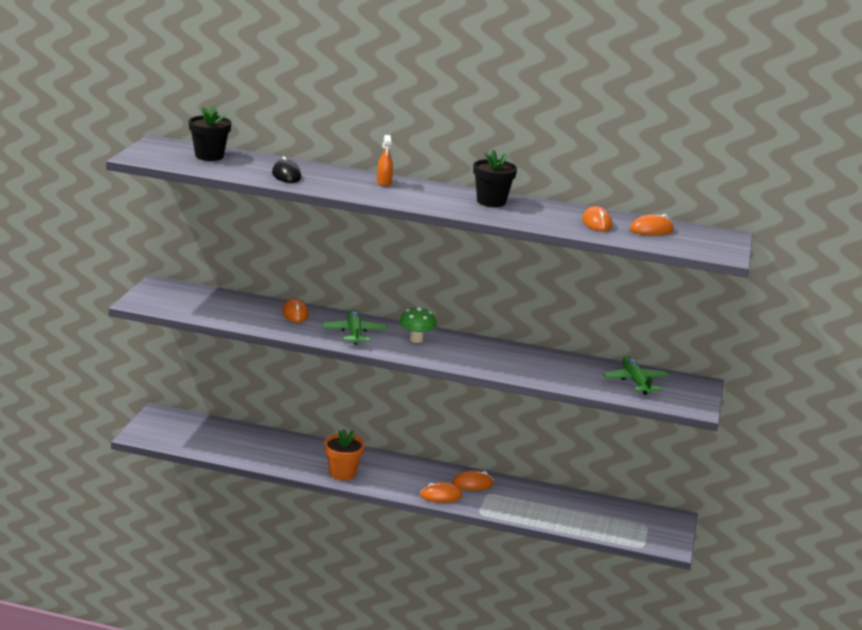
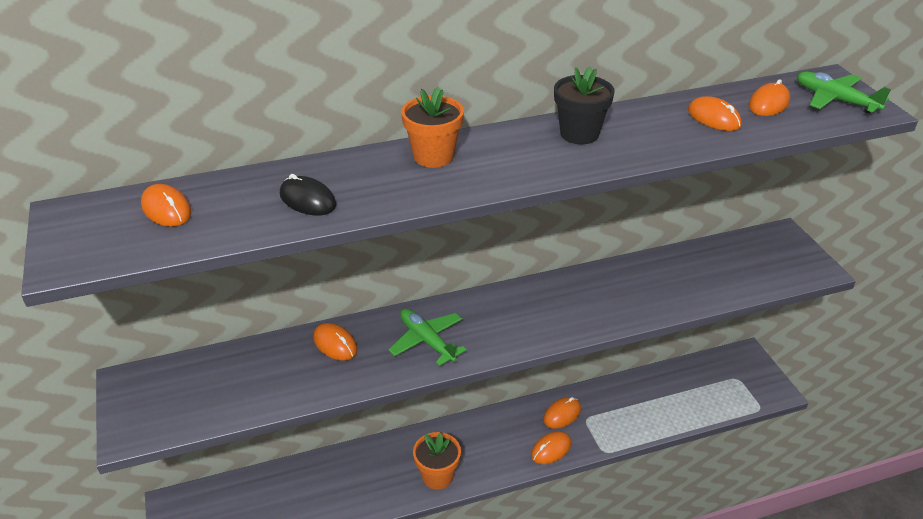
camera: 30 degrees left, 15 degrees up
(209, 156) = (166, 209): black flower pot -> orange mouse
(384, 182) = (433, 156): orange spray bottle -> orange flower pot
(416, 339) = (496, 315): green mushroom -> none
(635, 381) = (737, 262): green plane -> green plane (834, 100)

